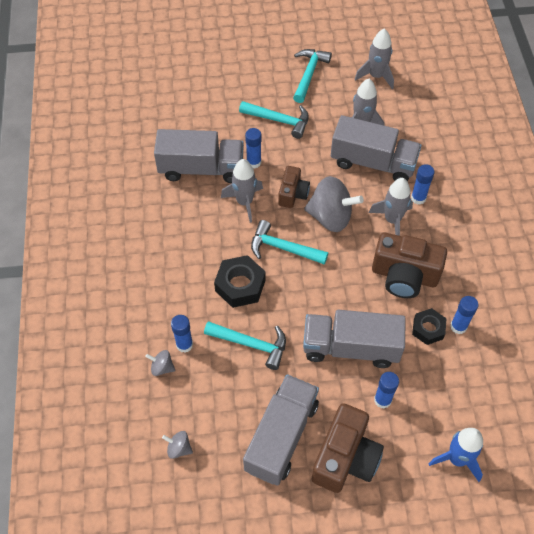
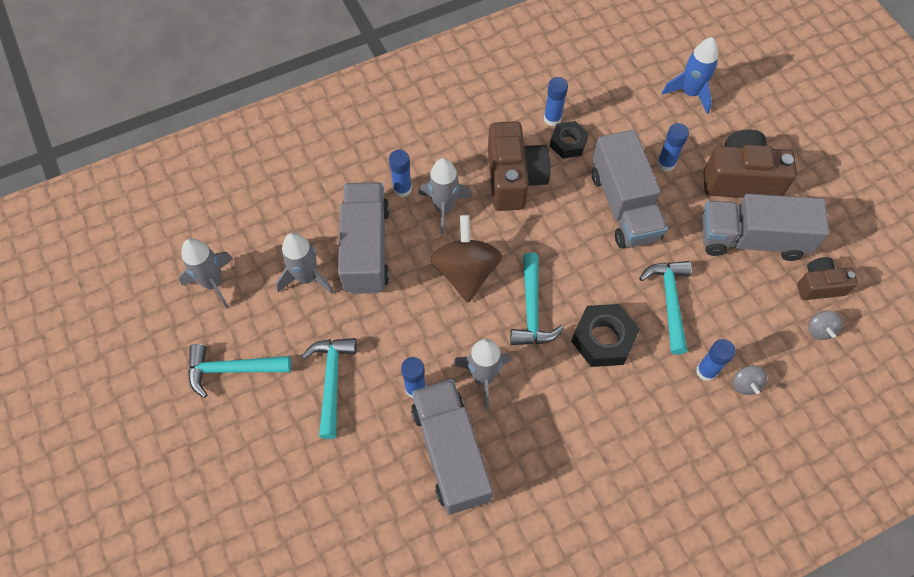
camera: 110 degrees left, 5 degrees up
(293, 194) = (448, 324): brown camera -> brown camera (819, 285)
(330, 217) = (466, 272): grey spinning top -> brown spinning top

